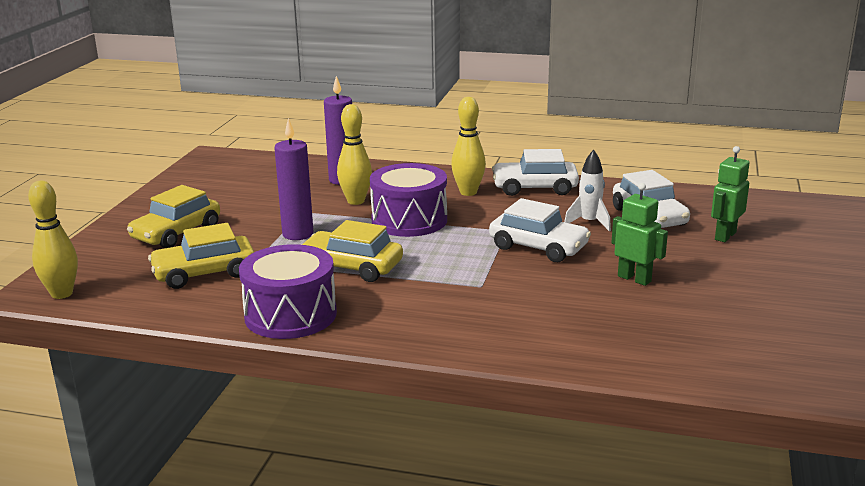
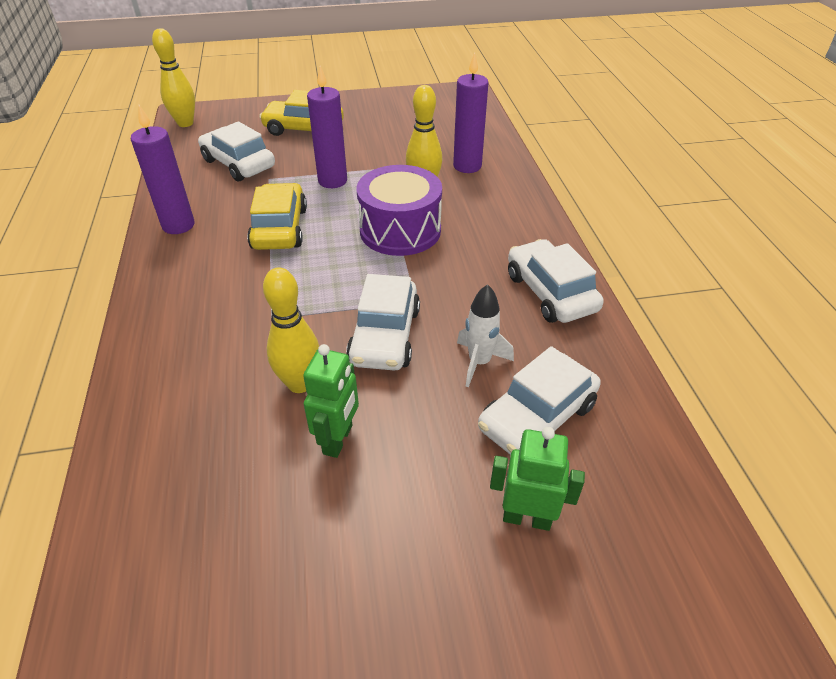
camera: 65 degrees right, 20 degrees up
(204, 273) = (238, 164): yellow car -> white car
(290, 315) = (178, 225): purple drum -> purple candle
(468, 192) = (498, 248): yellow bowling pin -> yellow bowling pin (300, 383)

